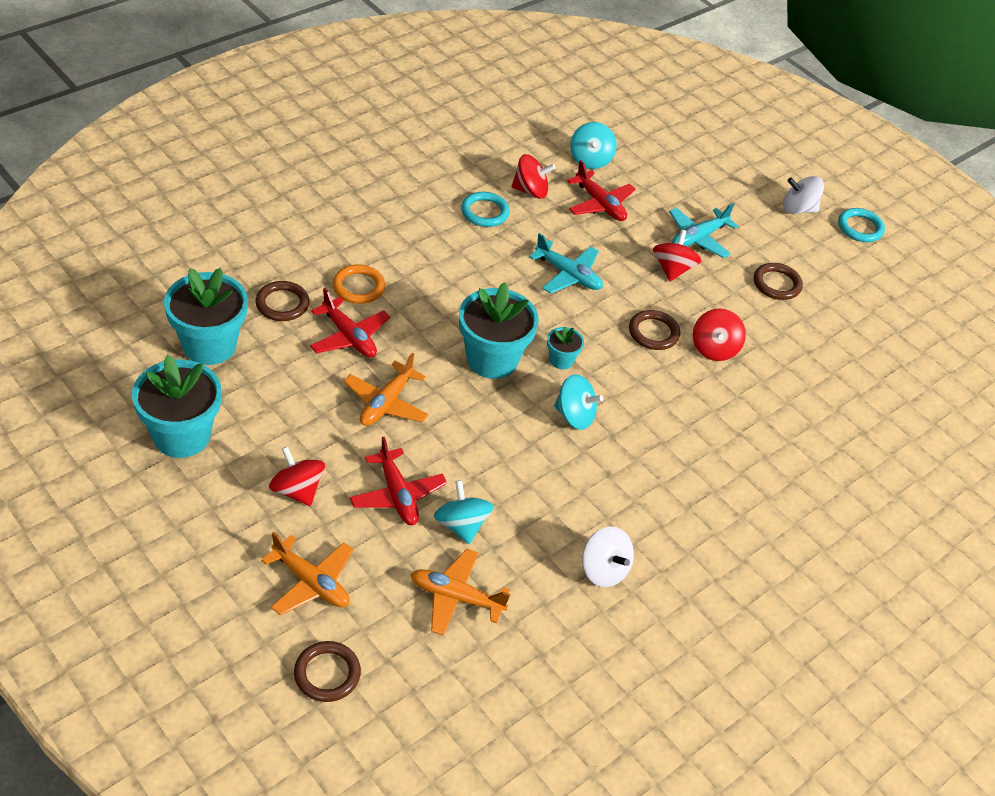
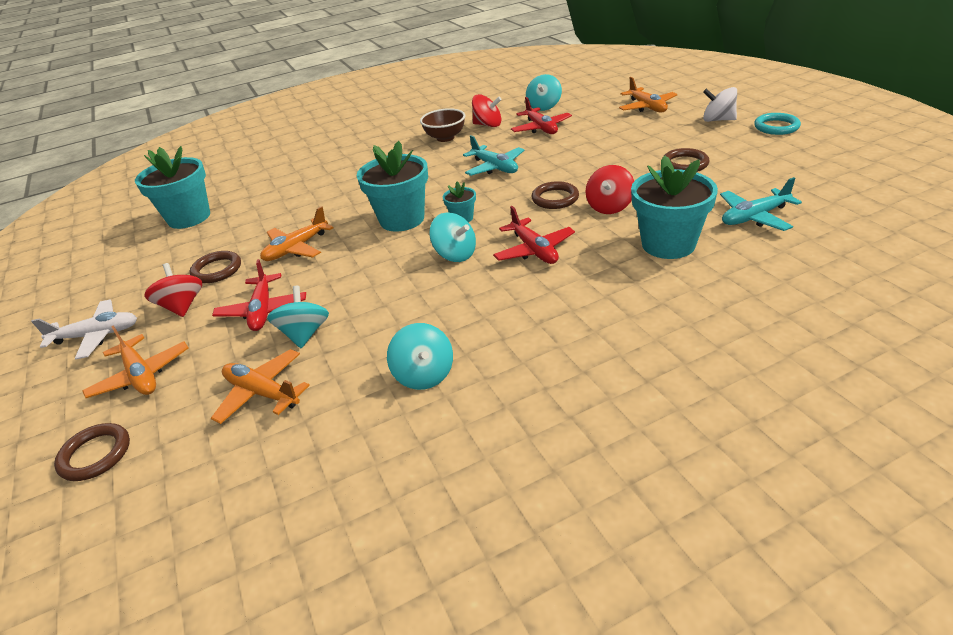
camera: 25 degrees right, 10 degrees down
(181, 436) = (124, 271): turquoise flower pot -> turquoise flower pot (668, 244)
(219, 533) = (96, 335): none -> white plane
(282, 304) = (259, 193): brown ring -> brown ring (217, 270)
(349, 336) = (295, 209): red plane -> red plane (534, 250)
(358, 287) = (322, 182): orange ring -> none
(484, 212) = (445, 138): turquoise ring -> brown bowl
(604, 570) = (424, 375): white spinning top -> turquoise spinning top
(672, 269) = (589, 160): red spinning top -> none
(698, 238) = (619, 141): turquoise plane -> turquoise plane (754, 217)
(715, 175) = (647, 107): none -> orange plane

